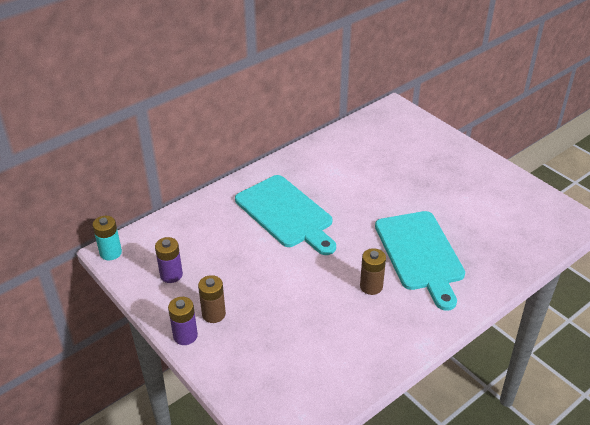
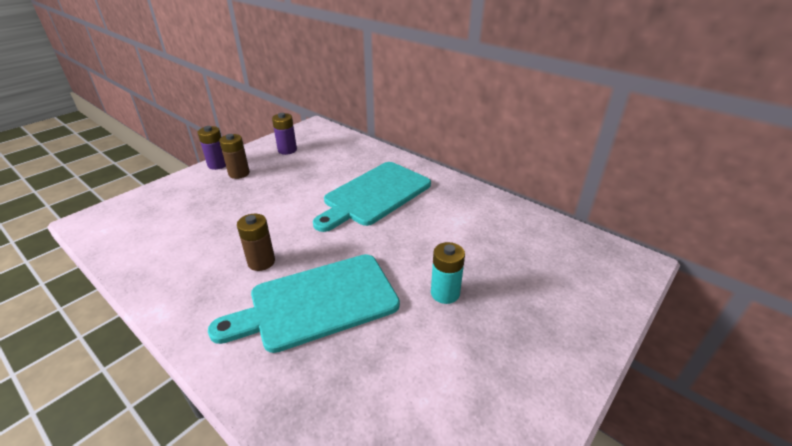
camera: 80 degrees right, 5 degrees down
(110, 253) = (312, 125): turquoise battery -> turquoise battery (445, 293)

